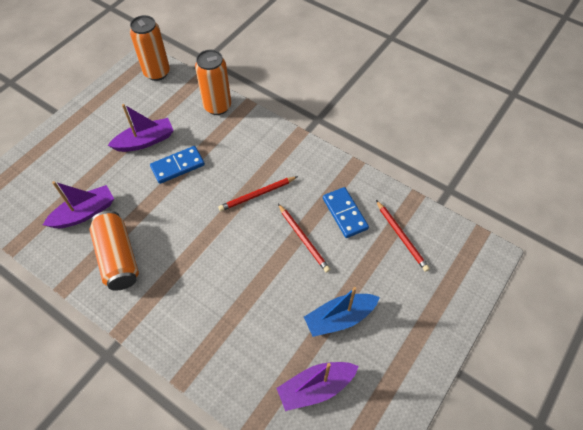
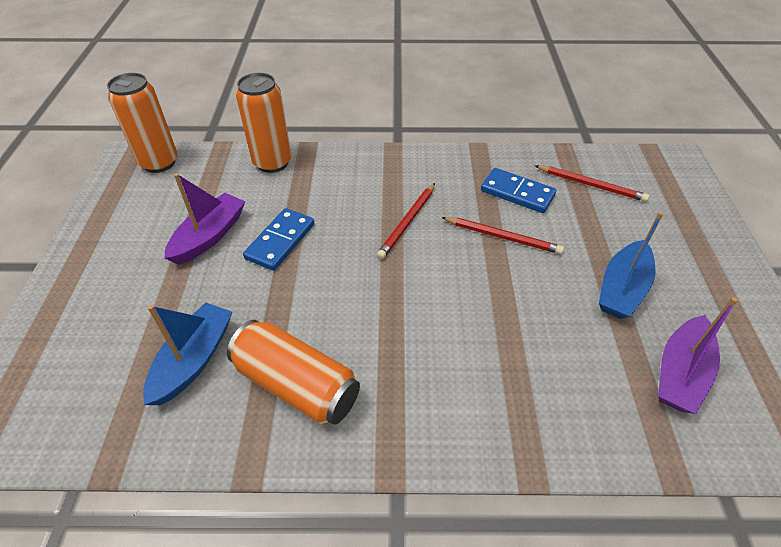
camera: 35 degrees left, 10 degrees down
(84, 213) = (193, 360): purple boat -> blue boat

